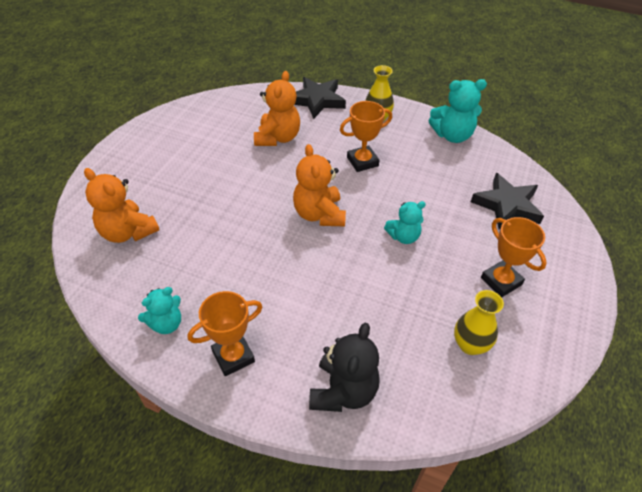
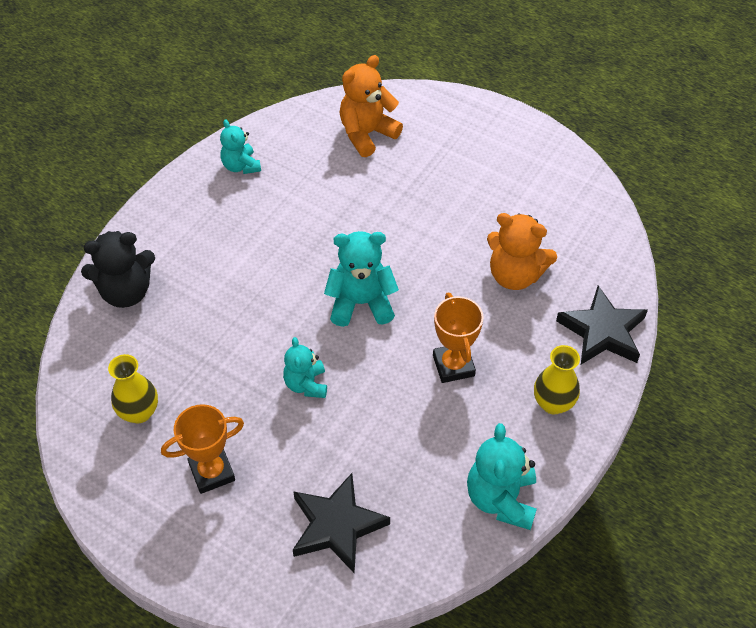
camera: 100 degrees right, 5 degrees up
(233, 356) = (190, 213): orange trophy -> none
(319, 214) = (361, 303): orange teddy bear -> turquoise teddy bear
(343, 391) = (126, 292): black teddy bear -> black teddy bear turned 45 degrees counterclockwise

